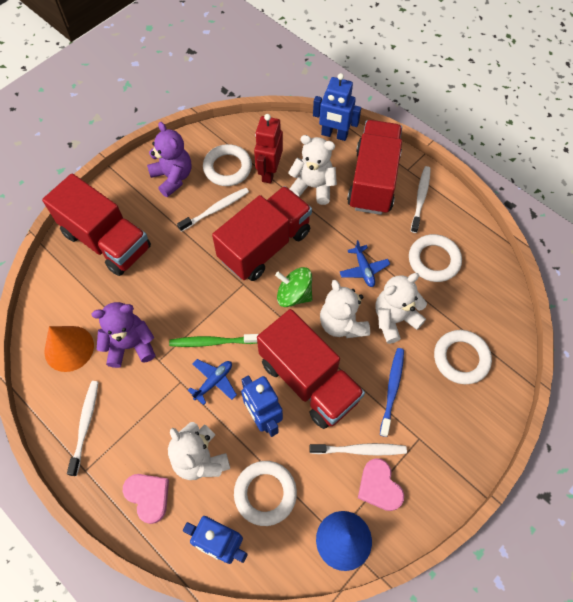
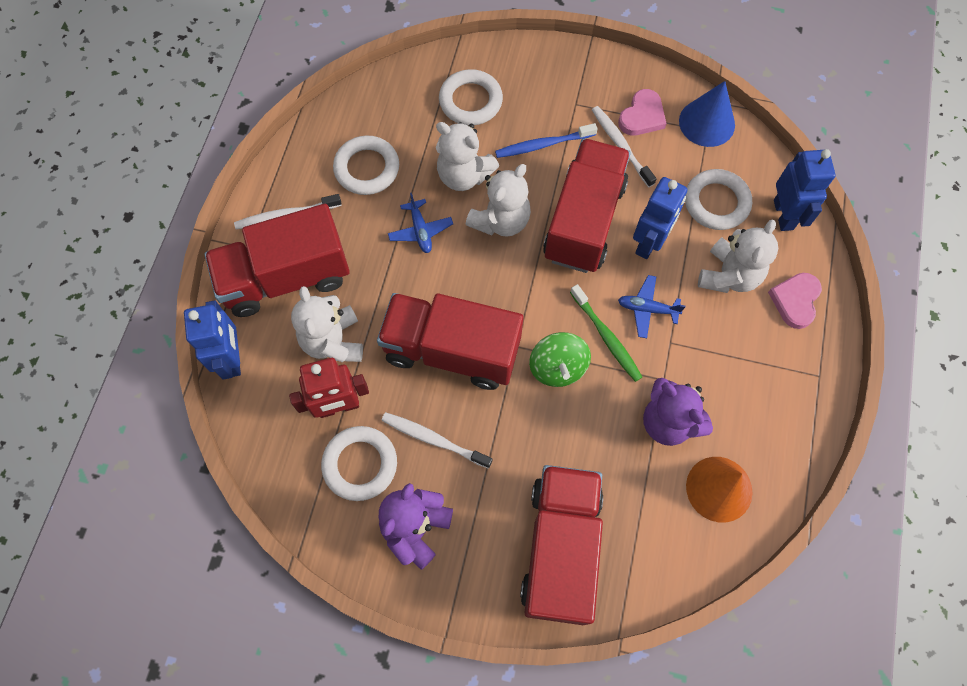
camera: 120 degrees left, 5 degrees up
(85, 425) = (781, 407): white toothbrush -> none
(294, 295) = (496, 285): green spinning top -> green spinning top (558, 367)
(363, 269) = (420, 231): blue plane -> blue plane turned 120 degrees clockwise

